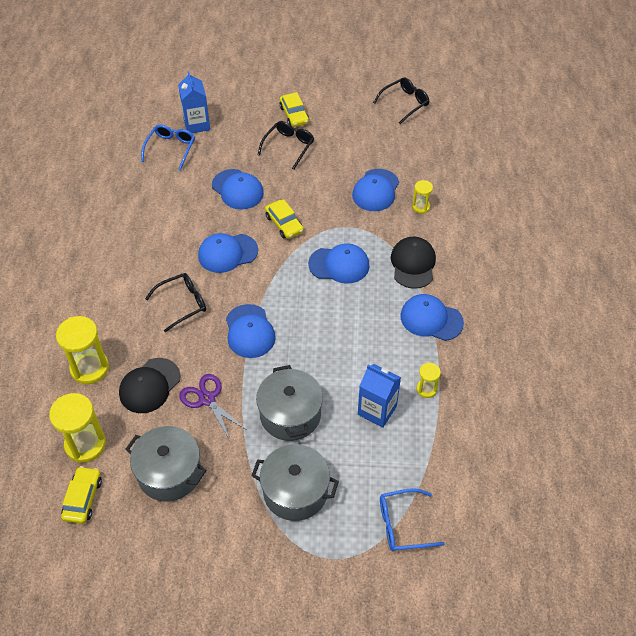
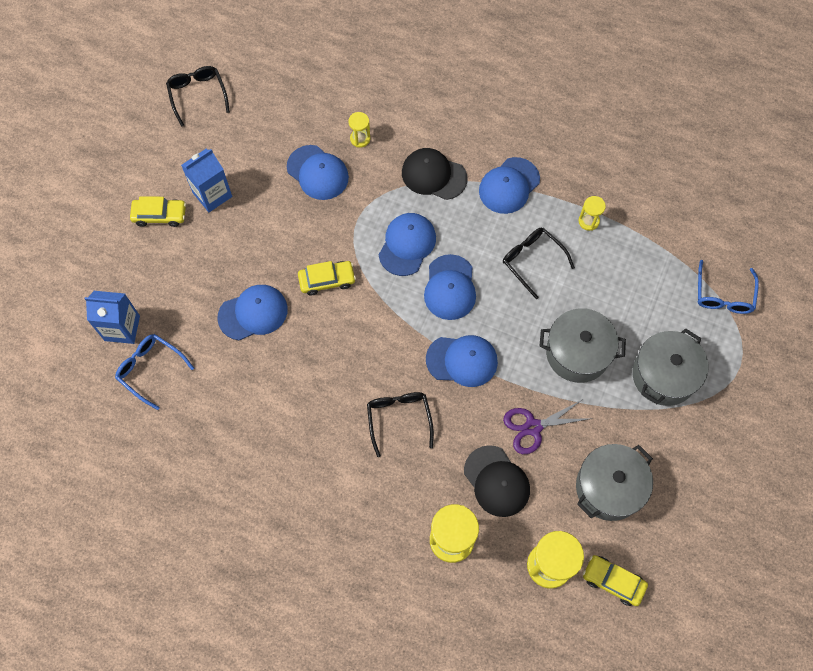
camera: 70 degrees left, 15 degrees up
(227, 253) = (345, 352): blue cap -> blue cap (450, 287)
(288, 147) = (209, 238): black glasses -> black glasses (532, 261)
(377, 410) = (598, 273): blue carton -> blue carton (212, 194)

